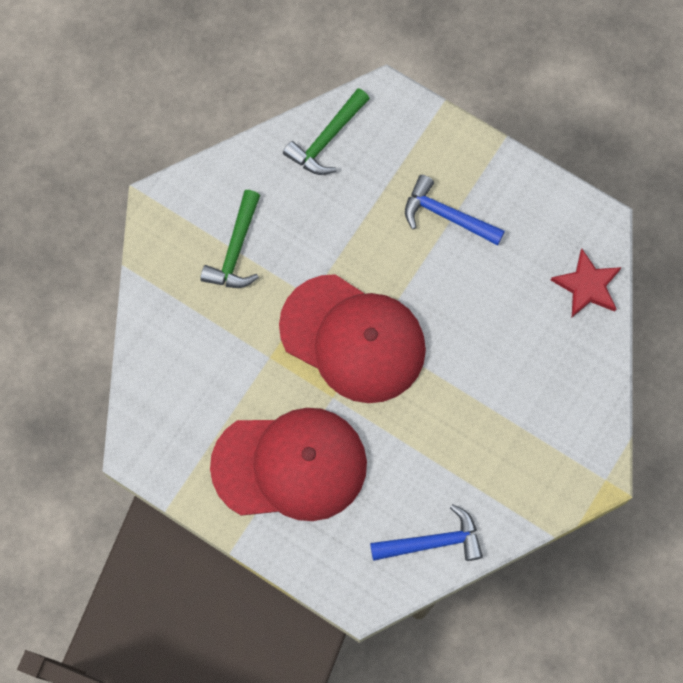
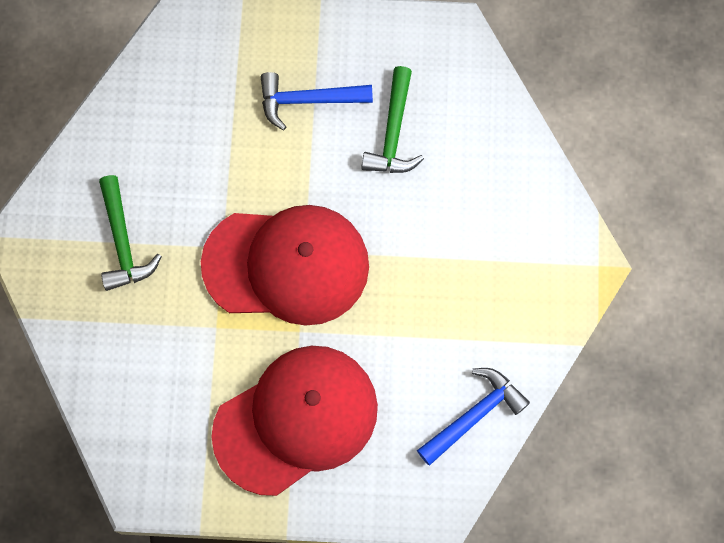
camera: 30 degrees left, 0 degrees up
(327, 139) = (151, 89): green hammer -> green hammer (393, 132)
(587, 286) = (477, 95): red star -> none

